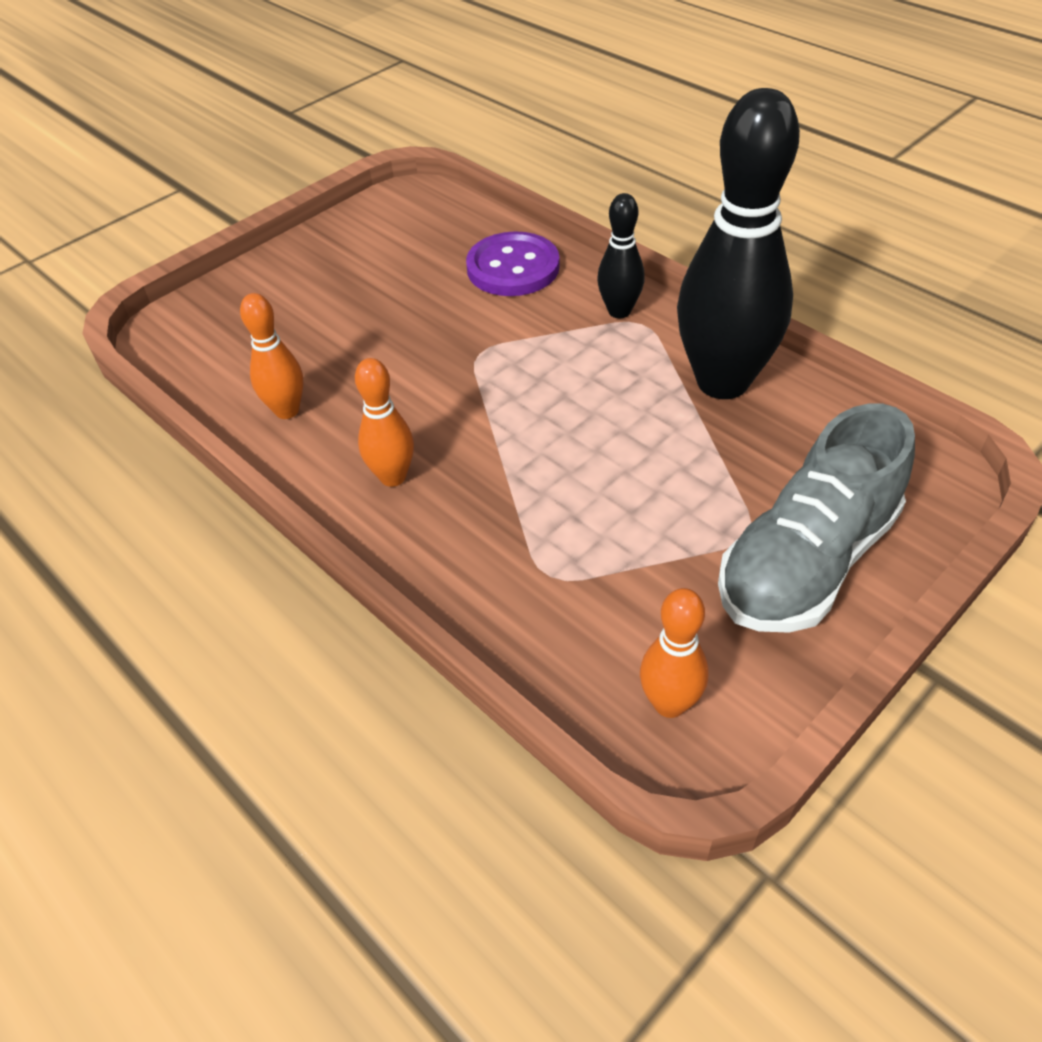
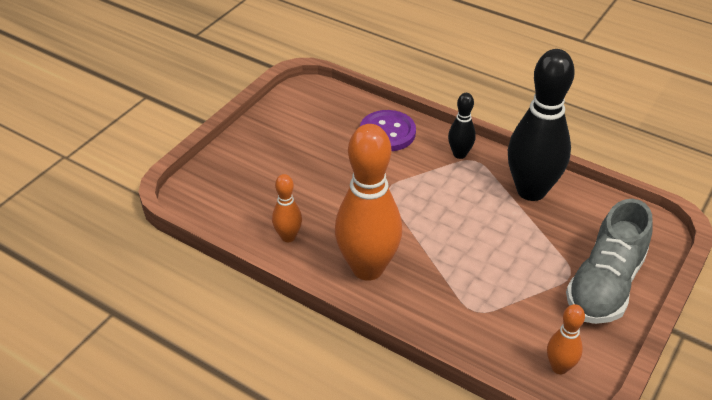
camera: 15 degrees left, 5 degrees down
(393, 477) = (367, 268): orange bowling pin -> orange bowling pin, size x2.12

